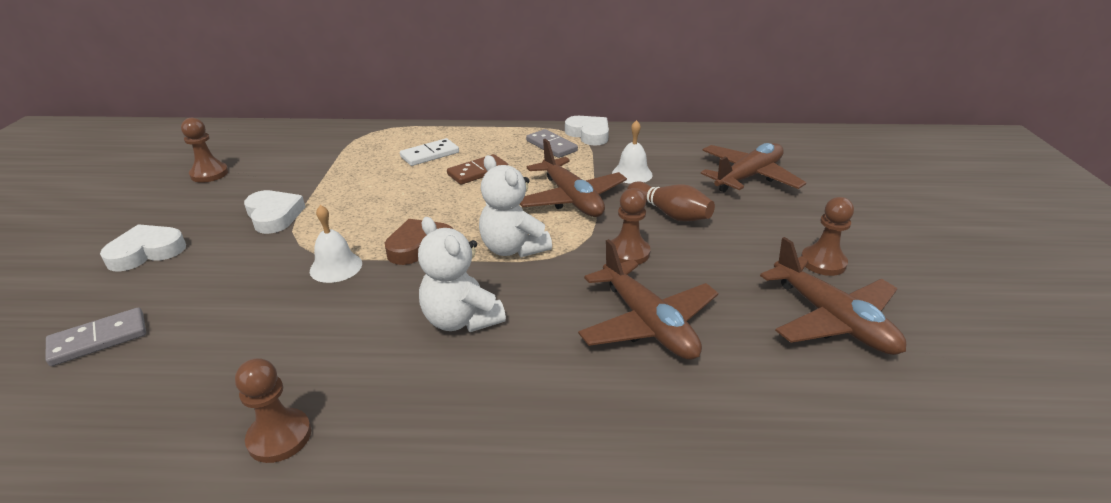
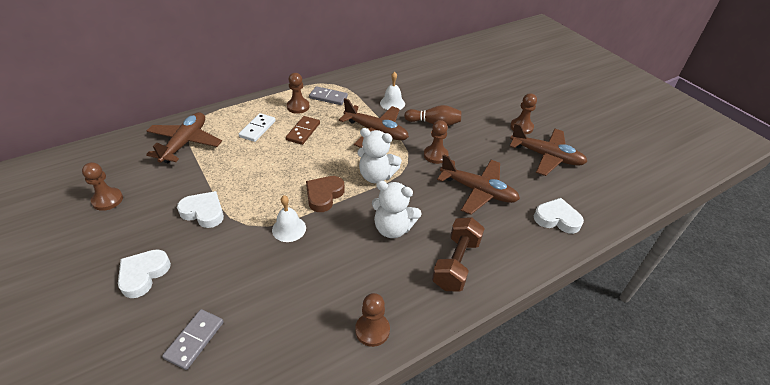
camera: 35 degrees left, 10 degrees up
(499, 408) = (456, 263): none -> brown dumbbell
(502, 146) = (298, 107): none -> brown pawn
(589, 134) = (342, 81): white heart -> white heart (557, 219)
(748, 177) = (451, 86): brown plane -> brown plane (185, 143)

